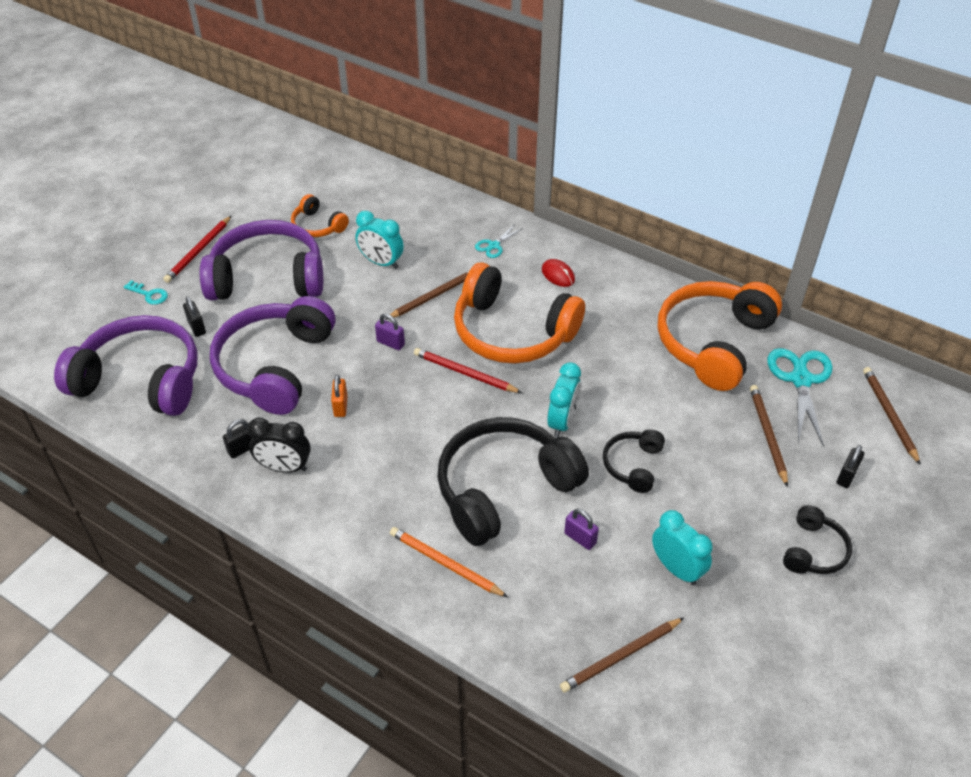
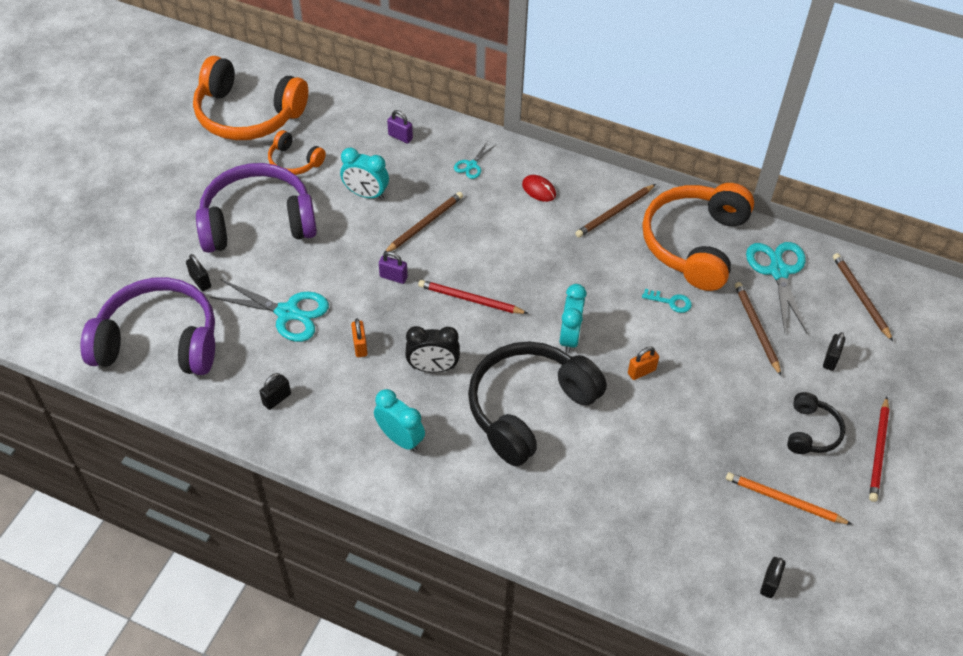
camera: 10 degrees left, 5 degrees up
(149, 294) = (143, 252): turquoise key -> turquoise key (671, 302)
(198, 251) = (181, 201): red pencil -> red pencil (878, 451)
(275, 366) = (288, 313): purple headphones -> turquoise scissors
(284, 467) = (321, 412): black clock -> black clock (433, 368)
(445, 564) = (490, 485): orange pencil -> orange pencil (784, 500)
(512, 331) = (507, 253): orange headphones -> orange headphones (248, 114)
(580, 538) = (606, 446): purple padlock -> purple padlock (400, 137)
(621, 656) = (660, 548): brown pencil -> brown pencil (615, 213)
(633, 465) = (641, 371): black headphones -> orange padlock
(676, 568) = (695, 463): turquoise clock -> turquoise clock (400, 438)
(740, 712) = (769, 583): none -> black padlock

